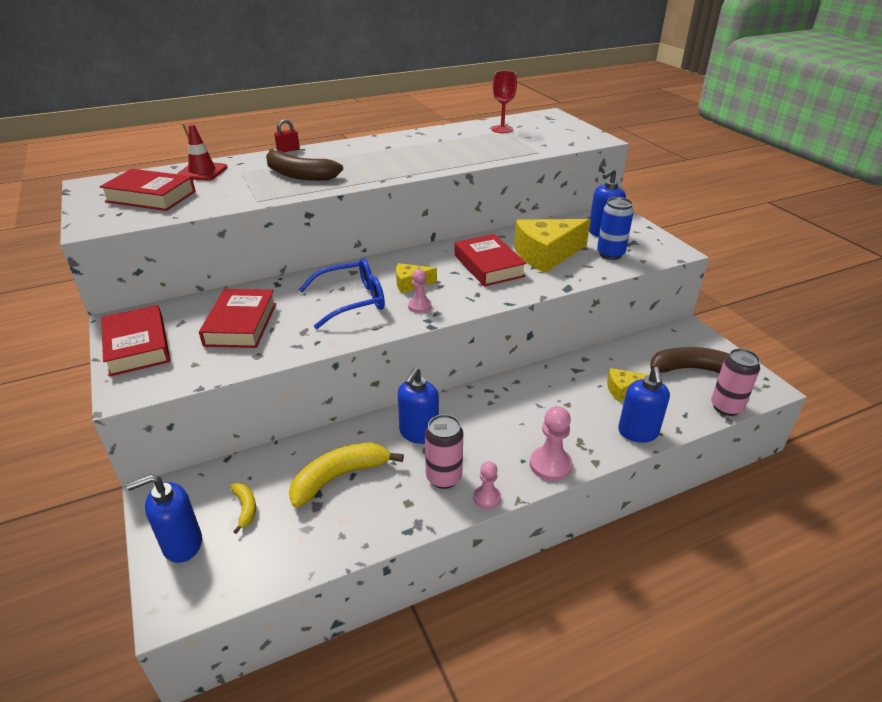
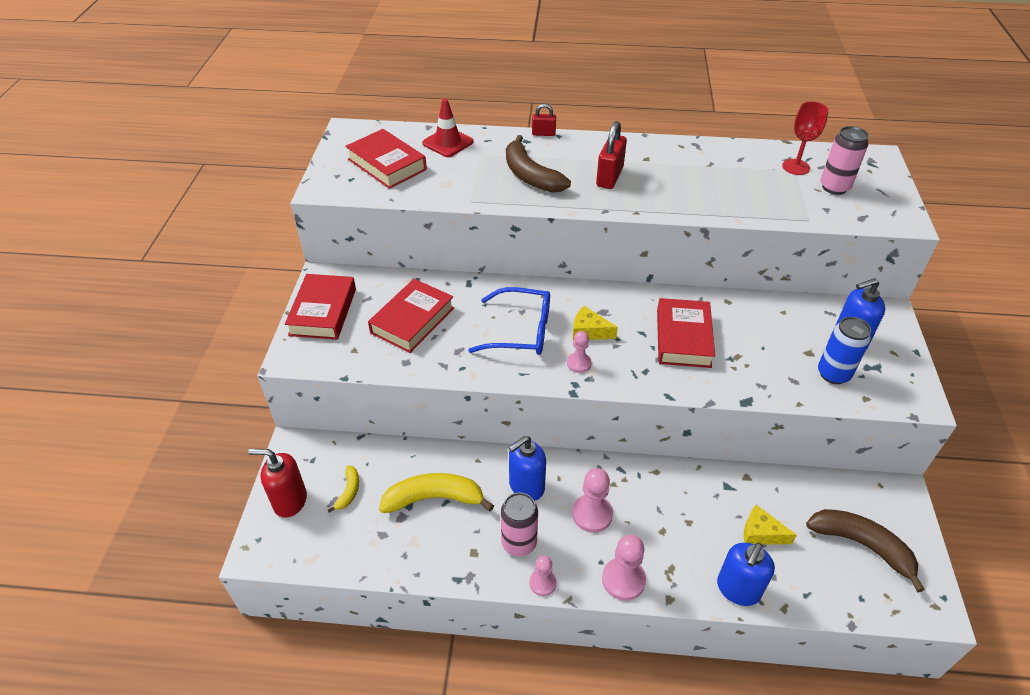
camera: 30 degrees right, 10 degrees up
(182, 544) = (290, 501): blue soap dispenser -> red soap dispenser
(368, 162) = (609, 177): none -> red padlock
(489, 430) = (592, 514): none -> pink pawn
(546, 254) = (757, 346): yellow cheese -> none
(726, 407) = (862, 609): pink can -> pink can (834, 187)

